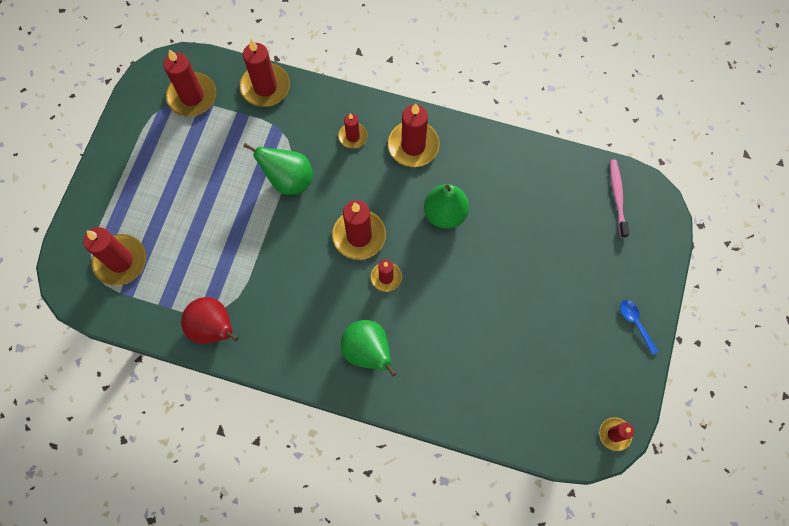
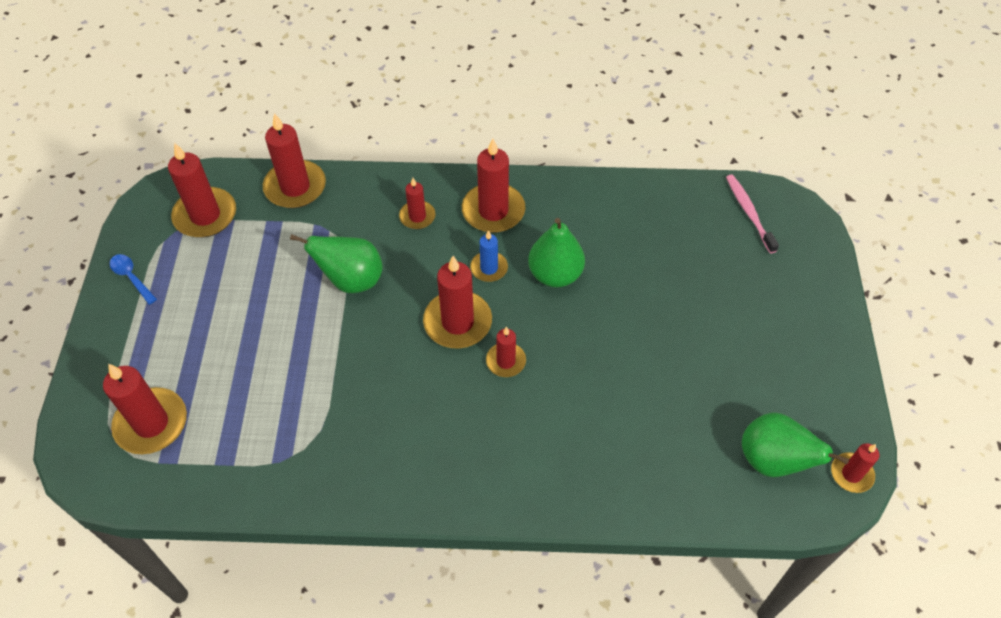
camera: 15 degrees left, 15 degrees down
(214, 328) = (298, 475): red pear -> none
(368, 351) = (510, 453): green pear -> green pear (773, 461)
(395, 195) = (489, 268): none -> blue candle
(635, 323) = (824, 341): blue spoon -> blue spoon (131, 277)

